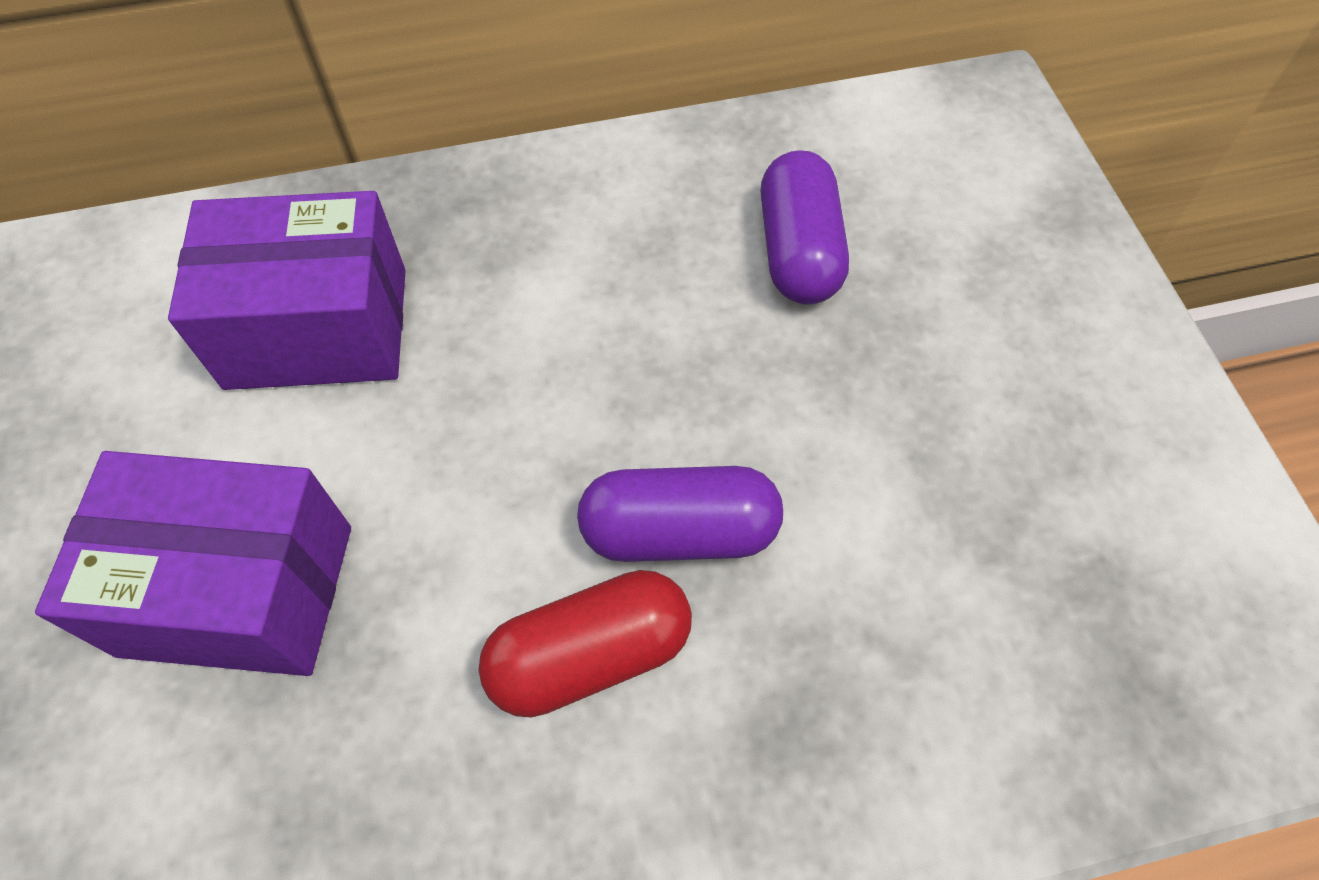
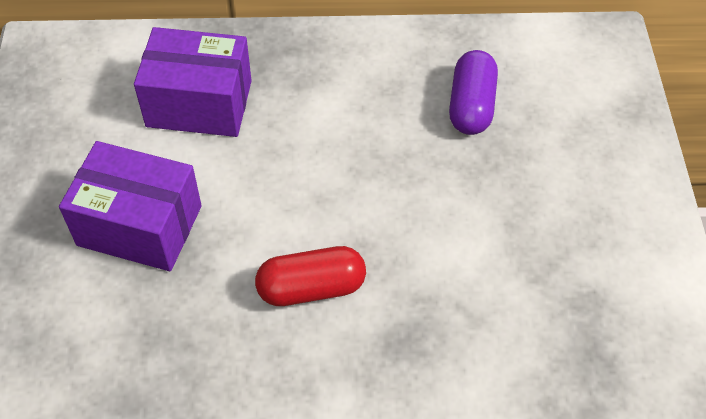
camera: 10 degrees right, 5 degrees down
(679, 531) = (370, 237): purple capsule -> none

